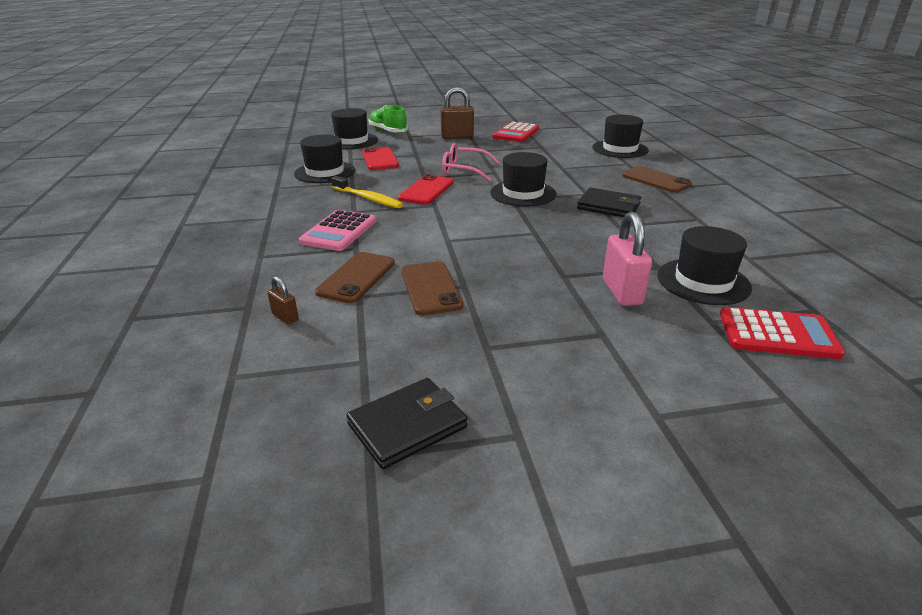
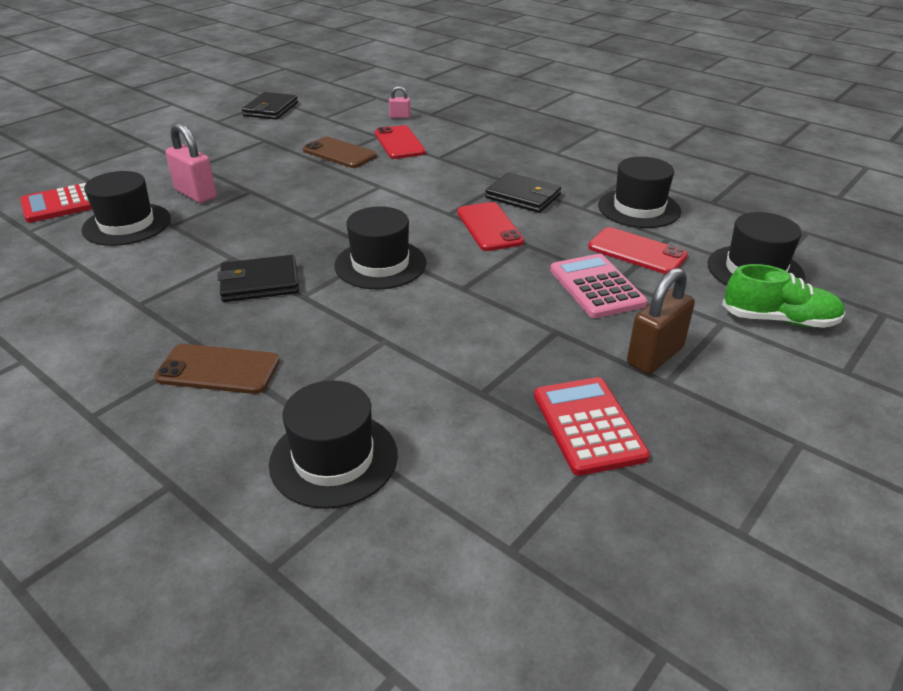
camera: 140 degrees right, 5 degrees up
(285, 317) = (400, 117): brown padlock -> pink padlock
(339, 231) = (477, 162): pink calculator -> pink calculator (596, 287)
(356, 277) = (399, 143): brown phone -> red phone
(368, 198) = (523, 196): yellow toothbrush -> black wallet
(464, 170) = (505, 276): pink glasses -> none

